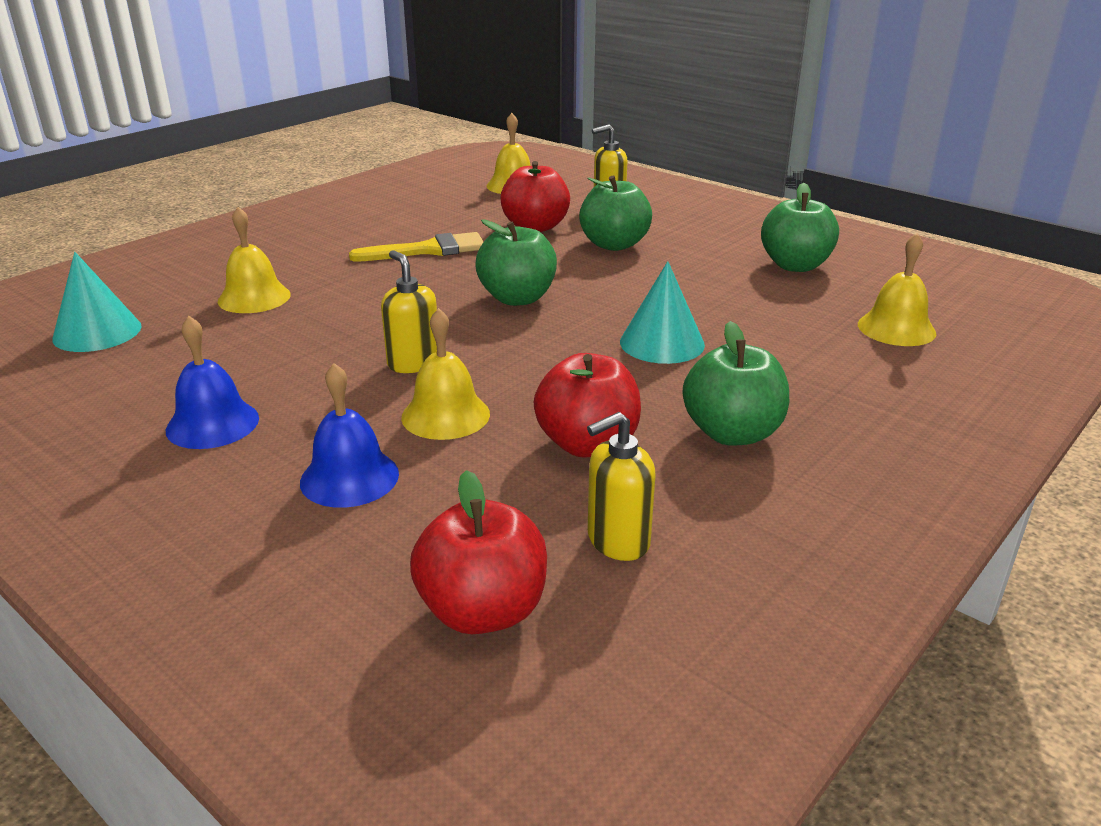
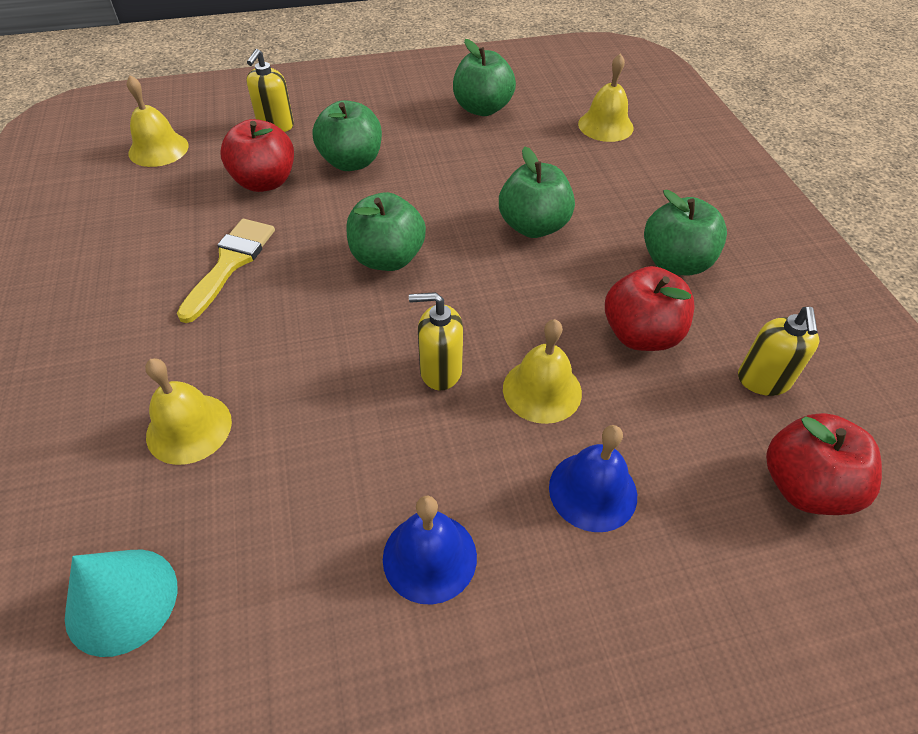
camera: 55 degrees left, 20 degrees up
(662, 343) = (533, 226): turquoise cone -> green apple

